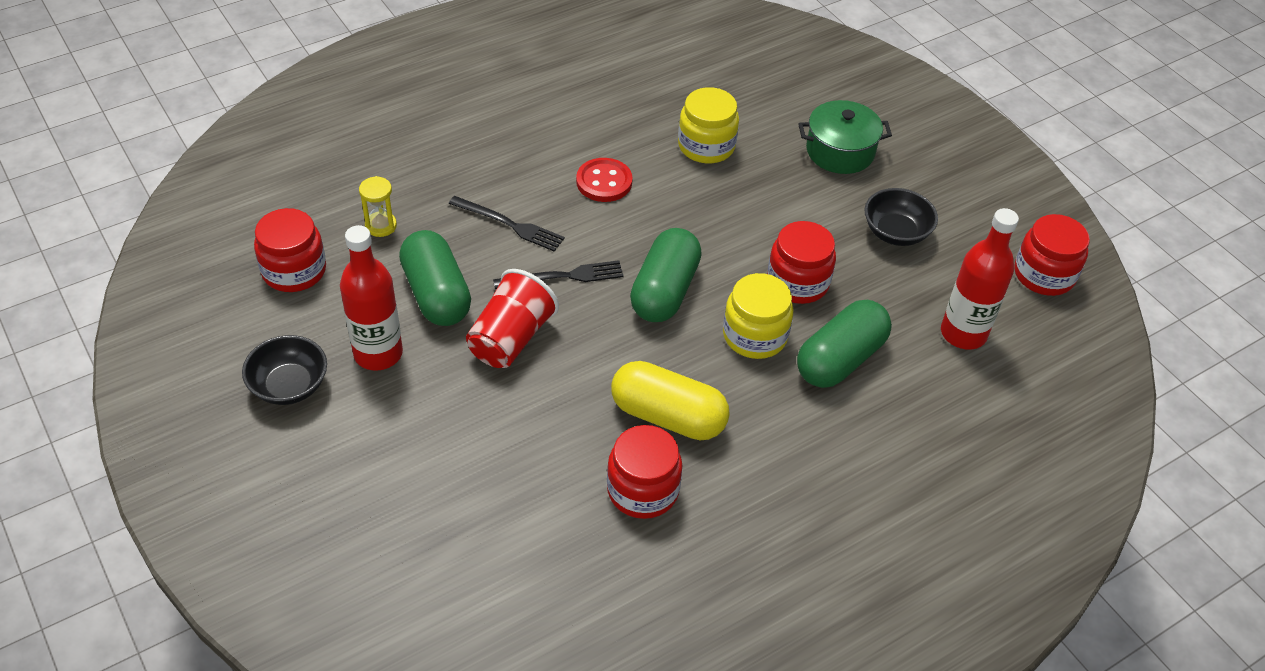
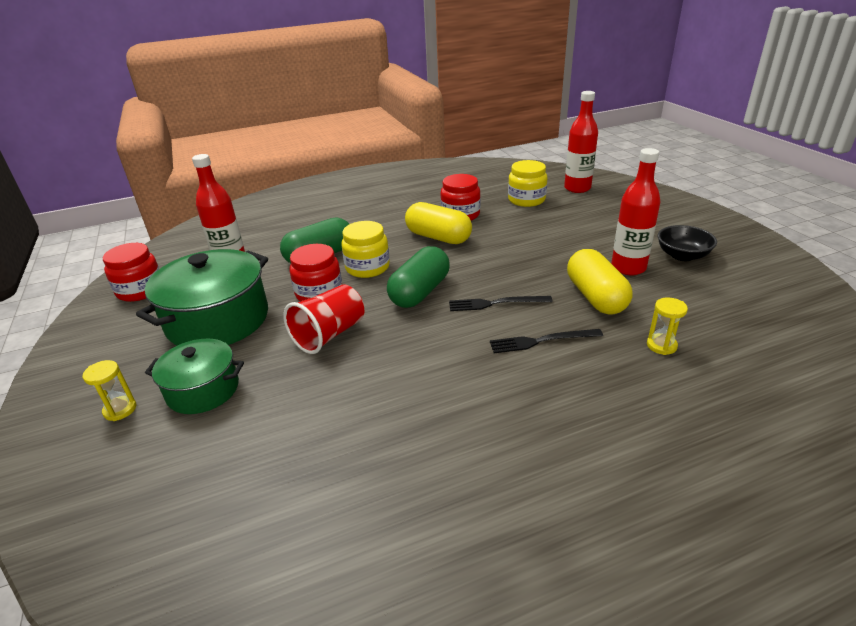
camera: 165 degrees left, 15 degrees down
(294, 271) = (721, 316): red jar -> none
(409, 611) = (577, 188): none -> red bottle
(436, 294) = (596, 297): green capsule -> yellow capsule
(509, 224) = (541, 341): black fork -> black fork turned 45 degrees counterclockwise
(511, 339) = (535, 272): red cup -> red cup (329, 335)
(604, 182) = (450, 373): red button -> none
(706, 146) = (333, 404): yellow jar -> yellow jar (526, 200)
(895, 232) = (218, 320): black bowl -> green pot
(901, 129) = (120, 410): none -> yellow hourglass

